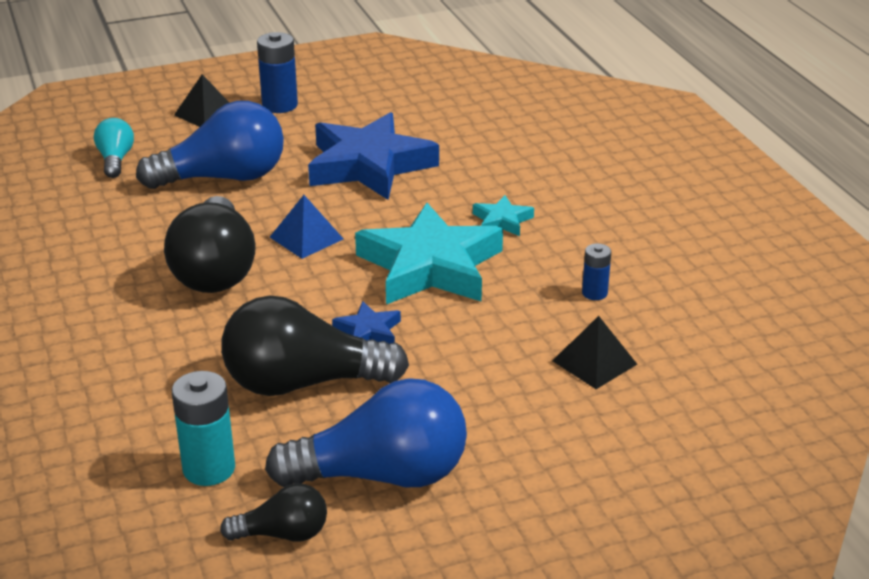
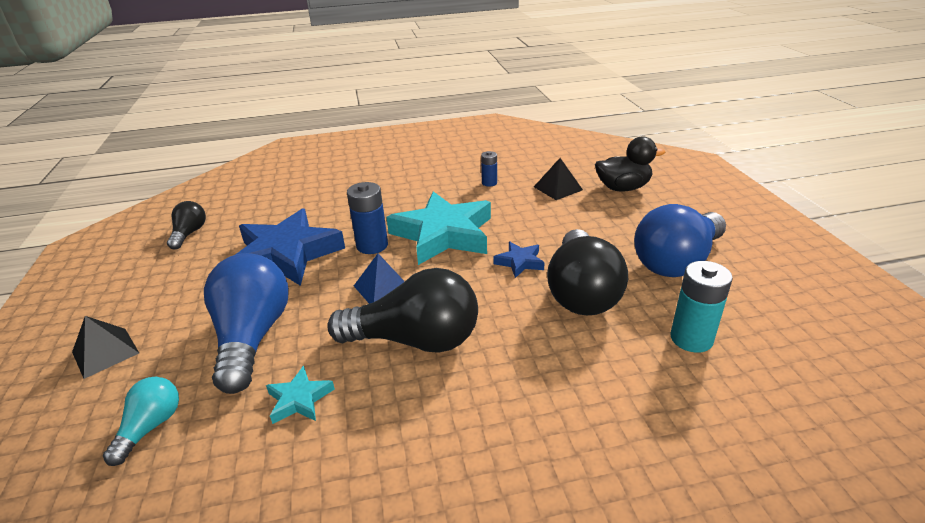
camera: 80 degrees left, 0 degrees up
(115, 160) = (151, 427): turquoise light bulb -> turquoise light bulb turned 105 degrees clockwise
(280, 105) = (136, 301): blue battery -> blue battery (372, 245)
(283, 534) = (749, 302): black light bulb -> black light bulb (189, 234)
(382, 475) = (676, 261): blue light bulb -> blue light bulb turned 135 degrees counterclockwise
(502, 221) = (397, 205): turquoise star -> turquoise star (299, 399)
(615, 435) = (623, 188): none -> black duck

